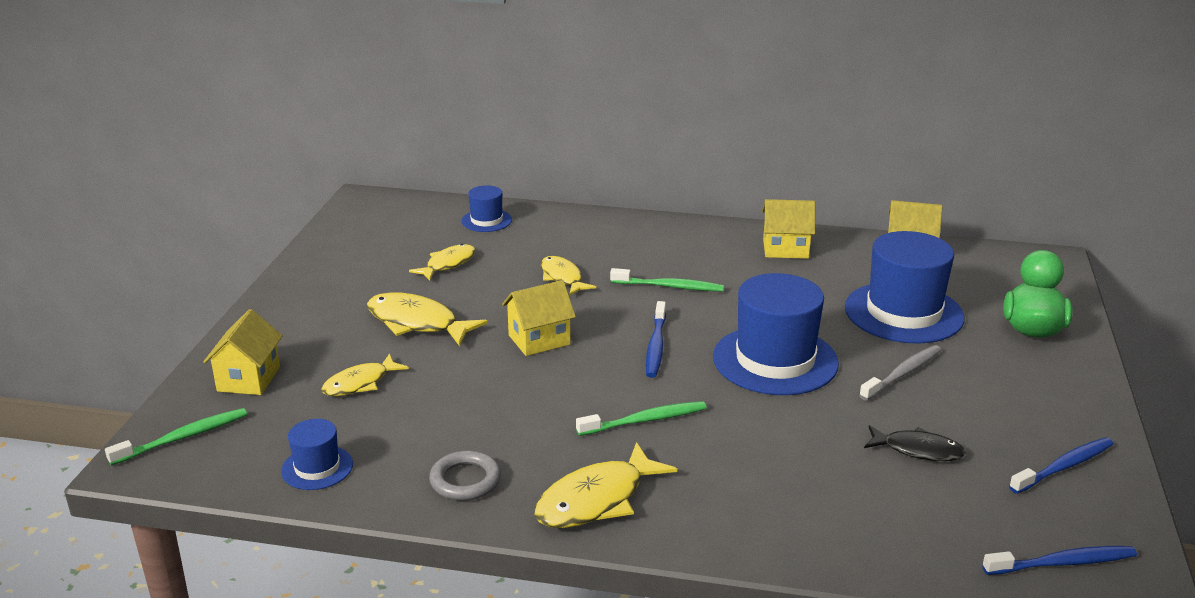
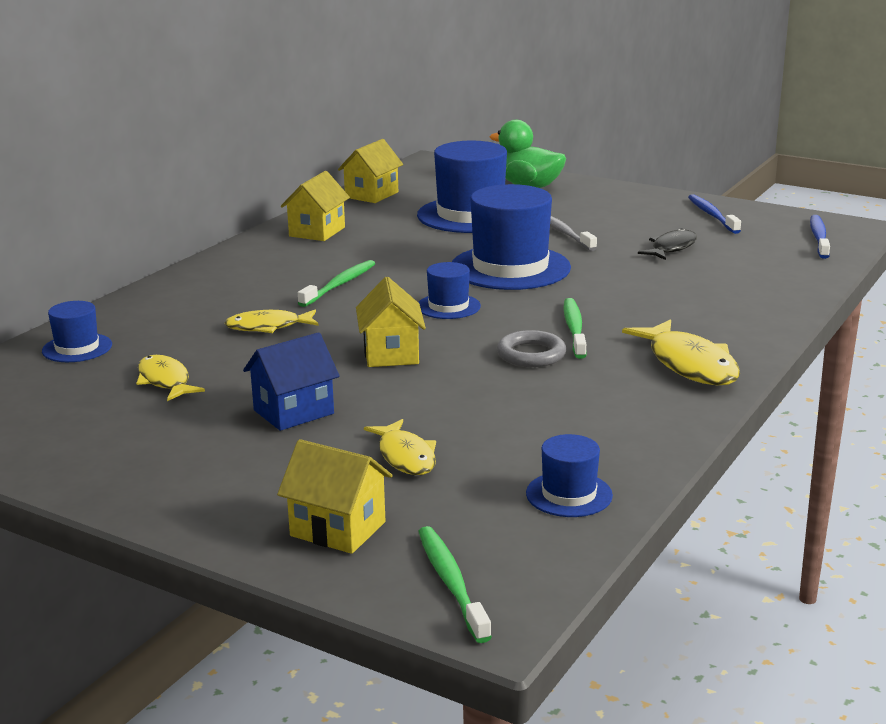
camera: 70 degrees left, 5 degrees down
(417, 323) = (293, 412): yellow fish -> blue house
(465, 480) = (632, 417): grey ring -> grey ring (531, 354)
(655, 346) = (448, 306): blue toothbrush -> blue hat

